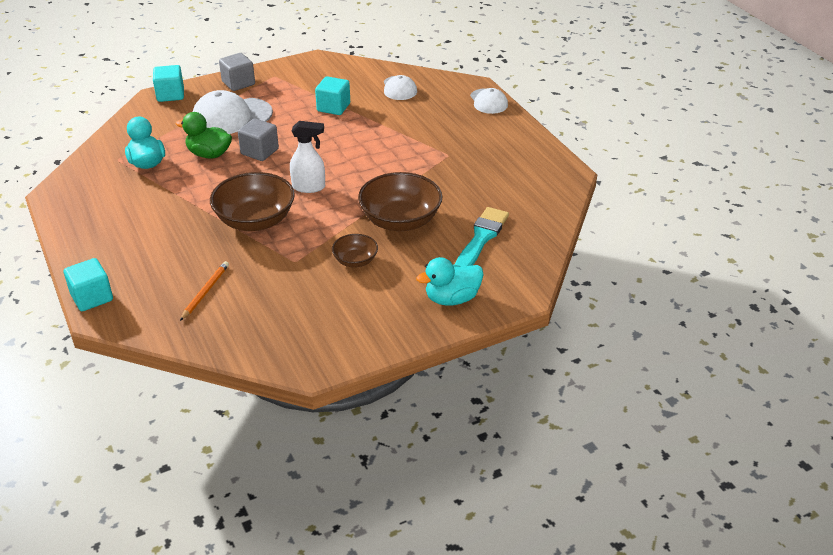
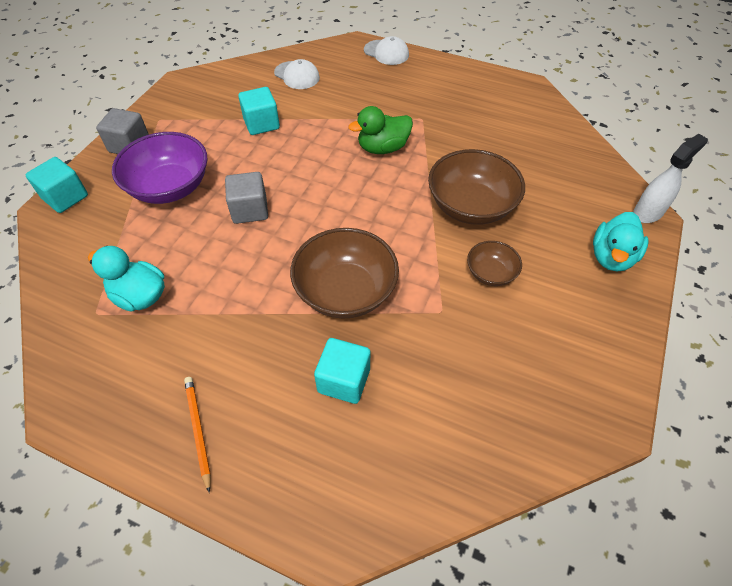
camera: 40 degrees left, 15 degrees up
(92, 297) = (293, 522): turquoise cube -> turquoise cube (344, 380)
(205, 292) = (405, 413): orange pencil -> orange pencil (198, 431)
(209, 154) = (199, 243): green duck -> green duck (382, 148)
(231, 117) = (170, 187): white cap -> purple bowl
(309, 187) = (348, 221): white spray bottle -> white spray bottle (648, 212)
(481, 238) = (552, 183): turquoise brush -> none

